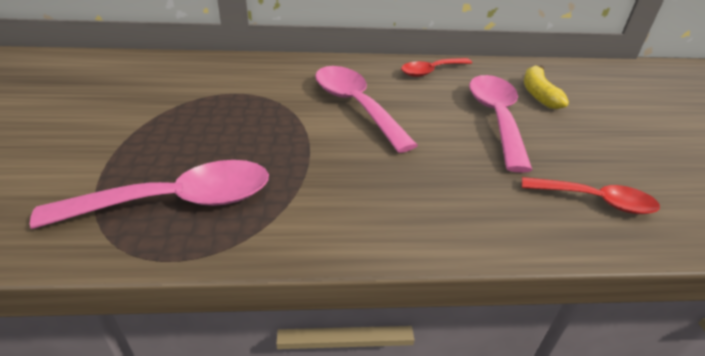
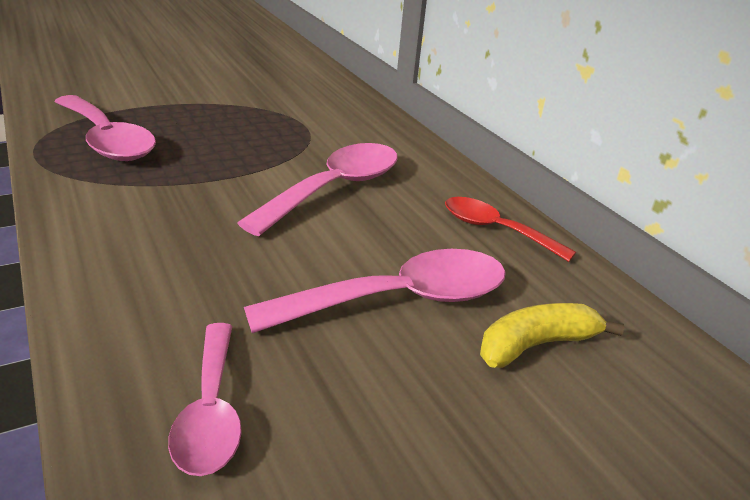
camera: 65 degrees right, 5 degrees down
(596, 201) = (210, 412): red spoon -> pink spoon

